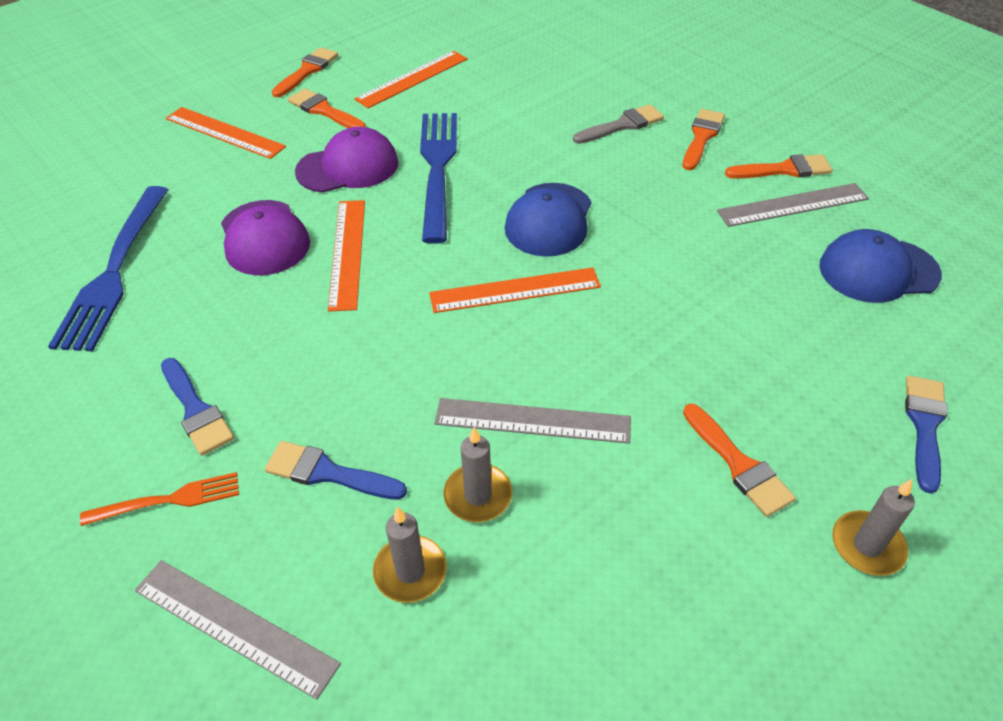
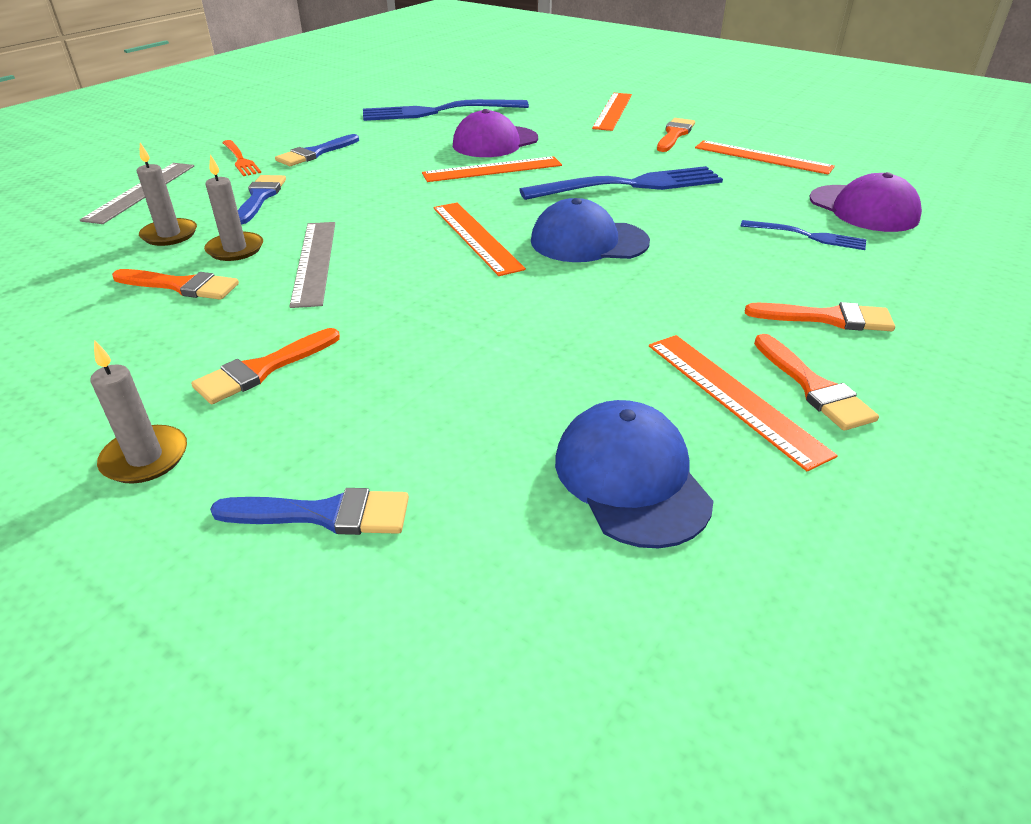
camera: 75 degrees right, 10 degrees down
(307, 71) = (726, 120): orange brush -> orange brush (181, 286)
(348, 167) = (603, 154): purple cap -> purple cap (863, 209)
(577, 106) = (807, 236): none -> blue fork
(622, 125) = (796, 264): grey brush -> none
(793, 205) = (734, 396): grey ruler -> orange ruler

